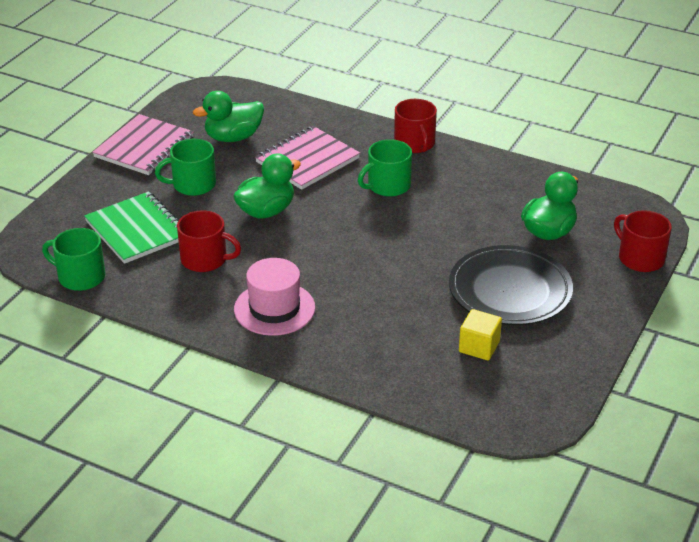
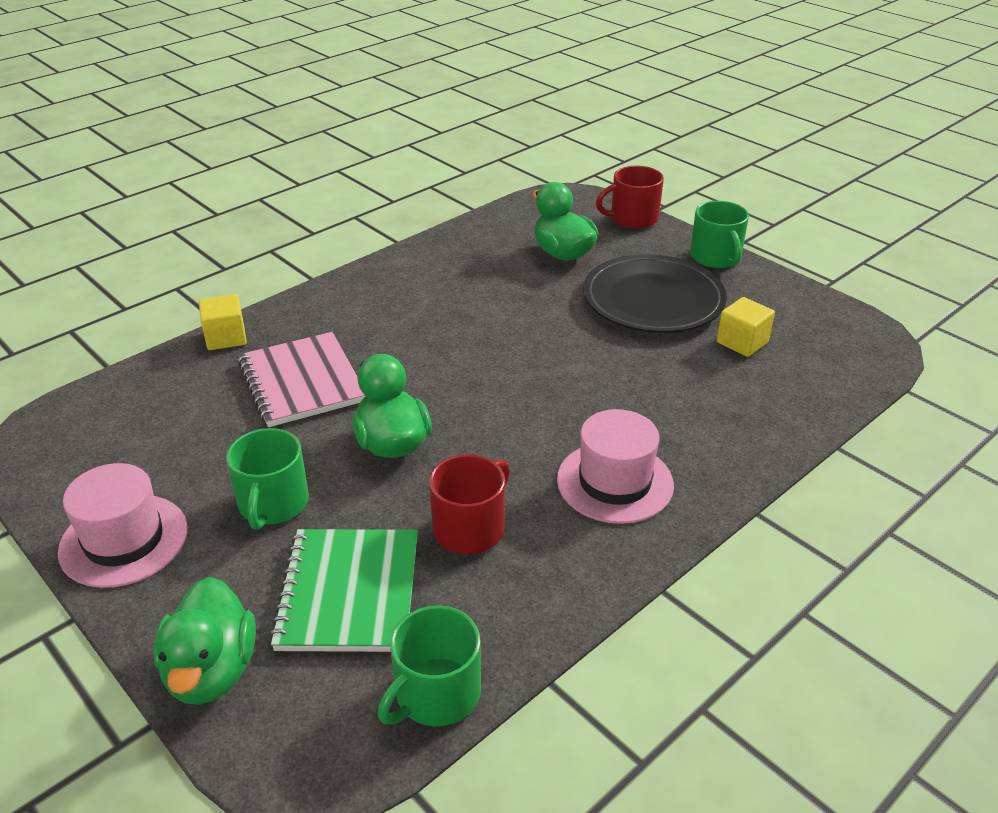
camera: 70 degrees left, 0 degrees up
(137, 230) = (349, 592): green notebook -> green notebook turned 75 degrees counterclockwise
(144, 147) = (124, 540): pink notebook -> pink hat
(233, 137) = (186, 437): green duck -> green duck (211, 671)
(336, 118) = (226, 338): none -> yellow cube
(388, 186) = (407, 332): green mug -> green mug (715, 257)
(414, 143) = (336, 294): red mug -> none

